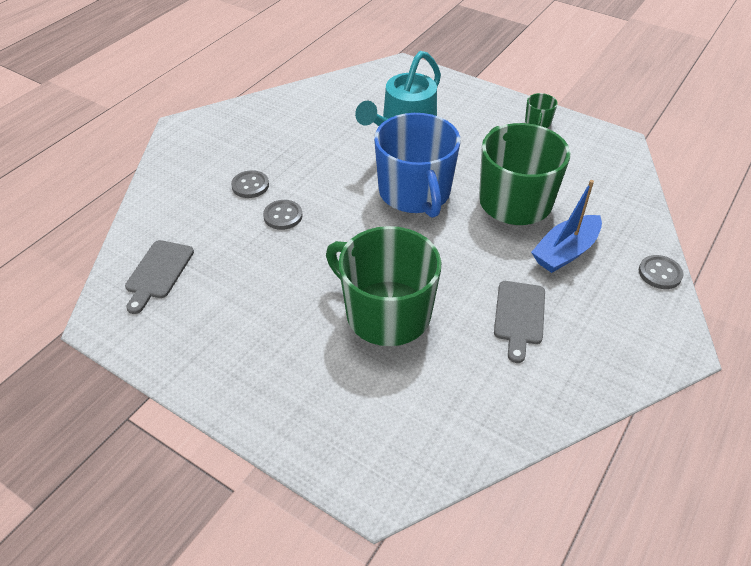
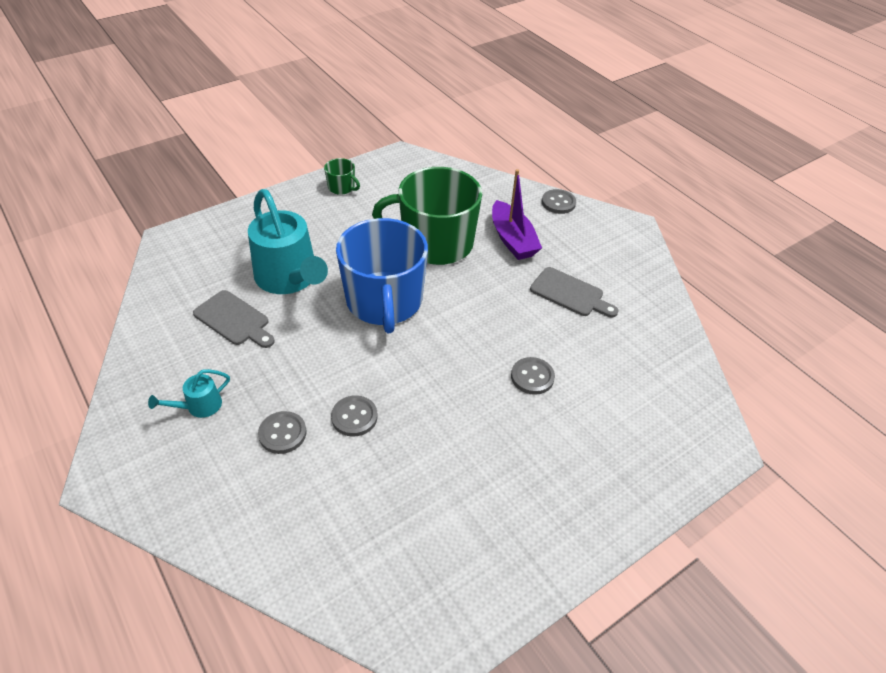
camera: 70 degrees left, 0 degrees up
(158, 272) = (381, 565): grey cutting board -> grey cutting board (234, 319)
(255, 140) = (199, 406): none -> turquoise watering can
(386, 313) = (532, 377): green mug -> grey button
(415, 193) = (384, 302): blue mug -> blue mug turned 75 degrees clockwise
(565, 252) = (512, 239): blue boat -> purple boat

